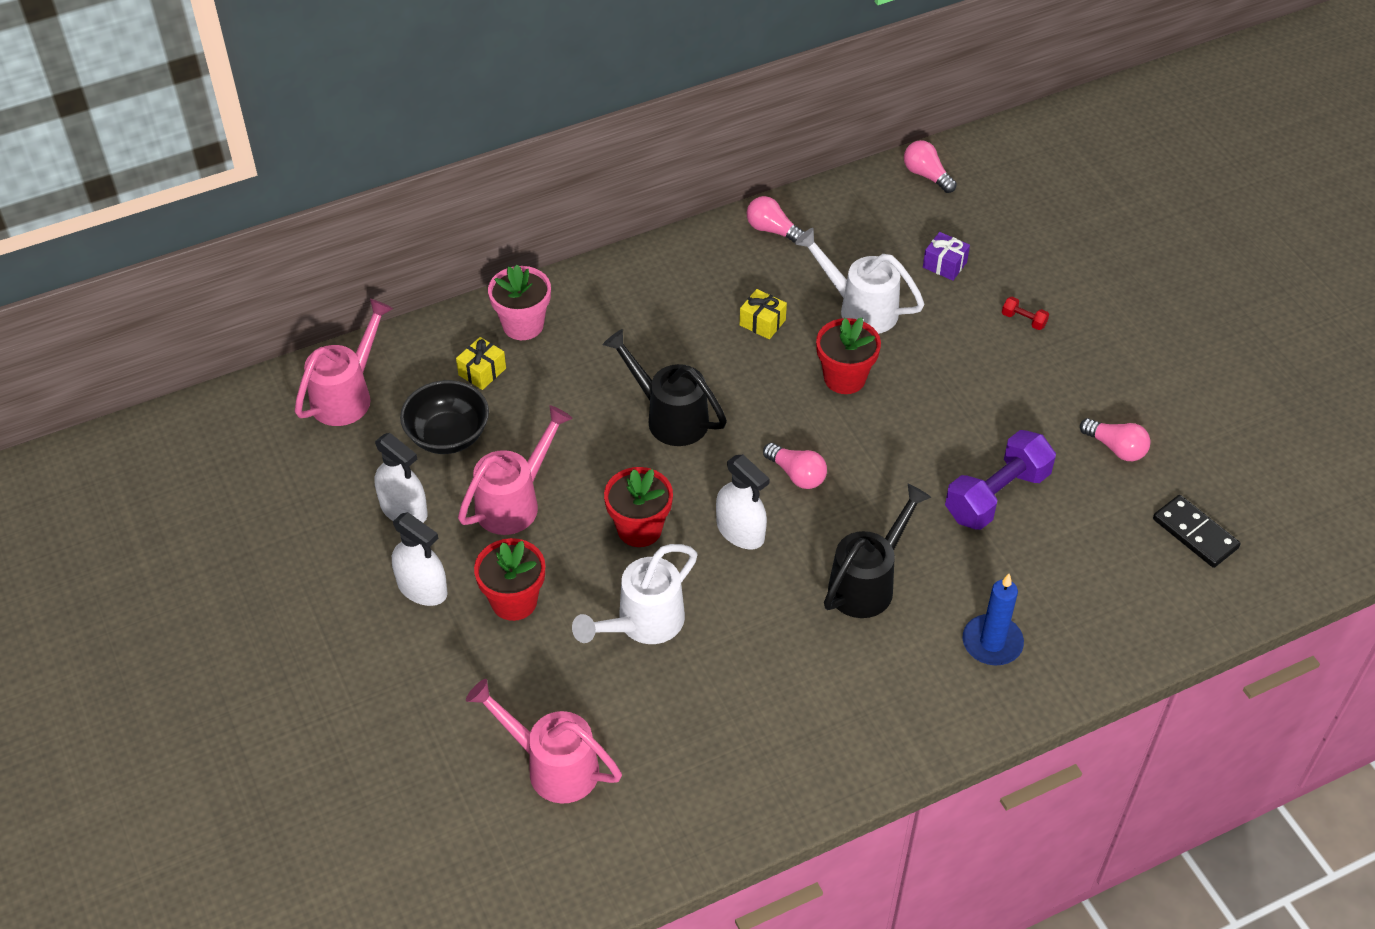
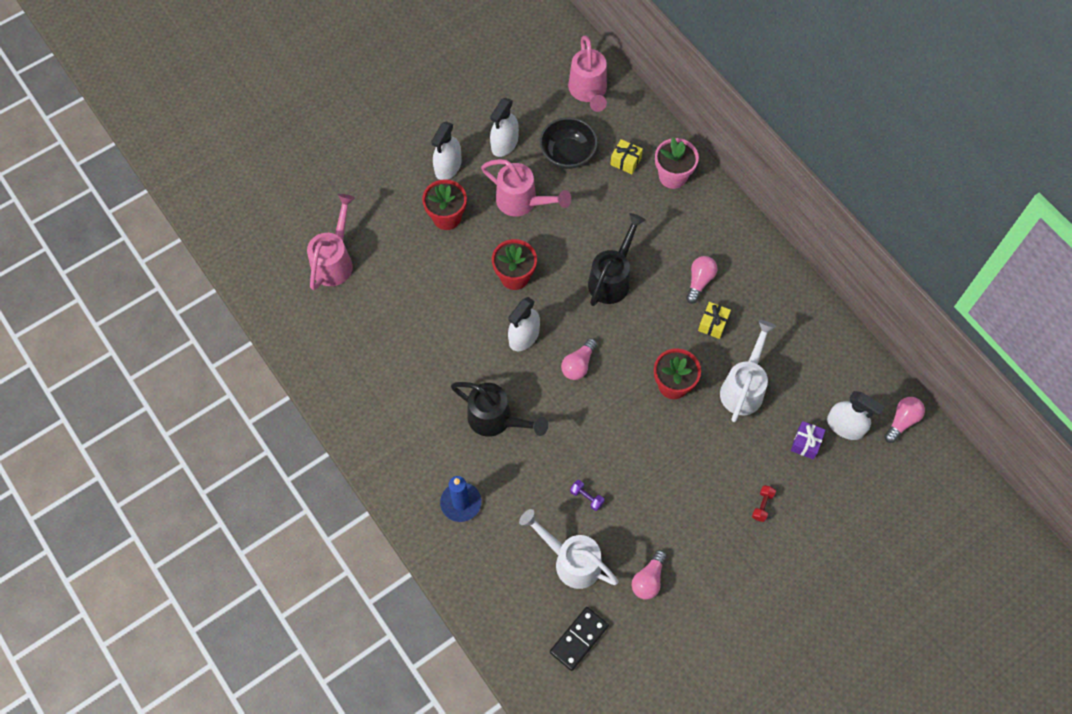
camera: 80 degrees right, 15 degrees up
(347, 395) = (588, 92): pink watering can -> pink watering can turned 60 degrees clockwise
(643, 624) = (442, 291): white watering can -> white watering can (571, 561)
(772, 230) = (808, 318): pink light bulb -> pink light bulb (699, 281)
(926, 225) = (845, 426): none -> white spray bottle
(997, 495) = (586, 497): purple dumbbell -> purple dumbbell, size x0.41

